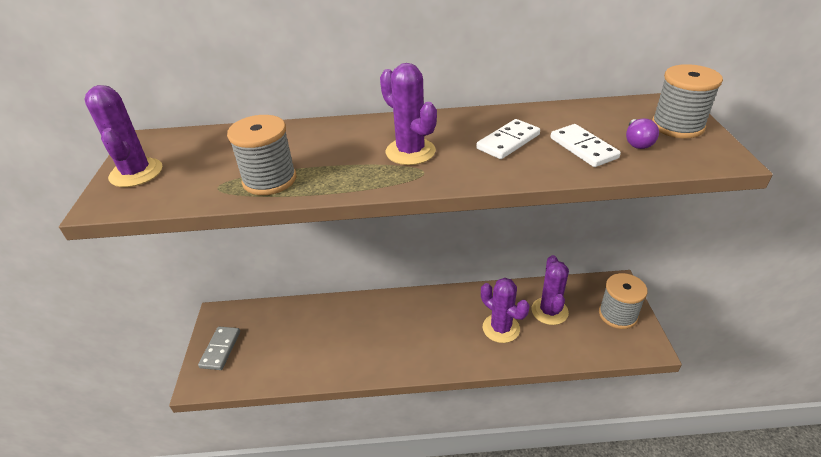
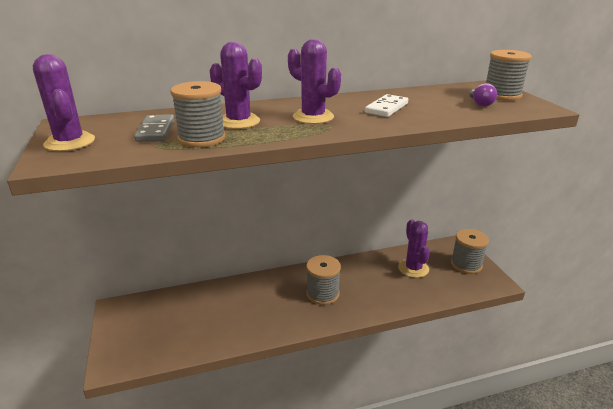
camera: 15 degrees left, 10 degrees down
(220, 349) = (126, 335): grey domino -> grey domino (156, 131)
(433, 330) = (322, 294): none -> grey spool
(501, 328) = (379, 285): purple cactus -> purple cactus (239, 121)
(583, 148) = (444, 108): white domino -> none

